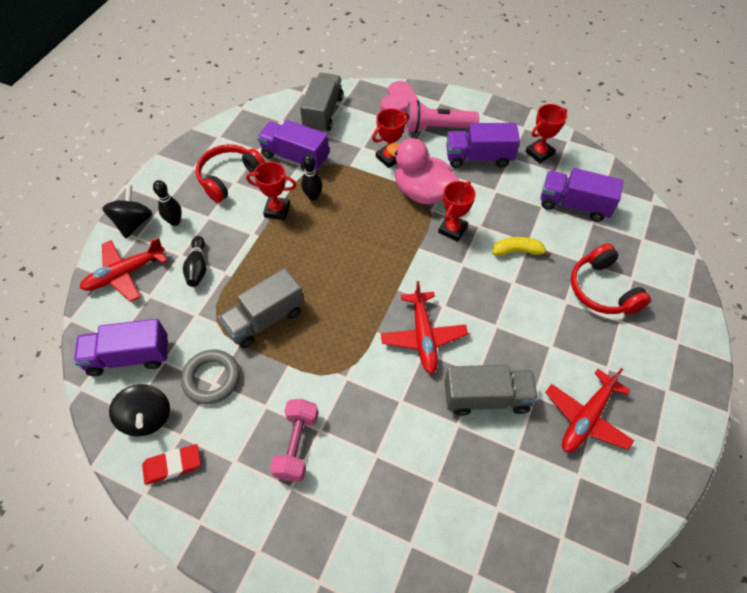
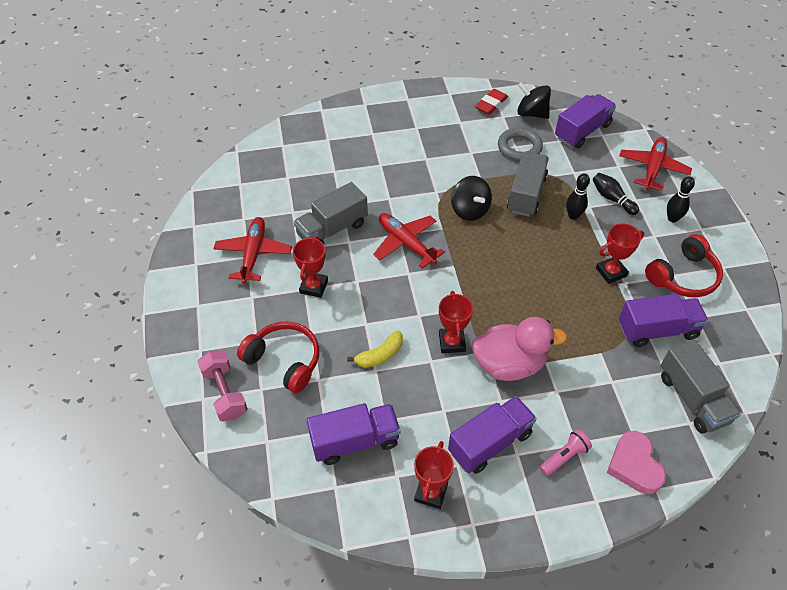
camera: 145 degrees right, 5 degrees down
(134, 223) = (698, 200): black spinning top -> black spinning top (469, 210)
(229, 177) = (683, 276): red headphones -> red headphones turned 45 degrees clockwise
(297, 445) = (432, 145): pink dumbbell -> pink dumbbell (225, 393)
(313, 196) = (597, 301): black bowling pin -> black bowling pin (573, 215)
(389, 157) = (575, 385): red trophy -> red trophy (314, 286)
(437, 128) = (564, 457): pink flashlight -> pink flashlight, size x0.58

